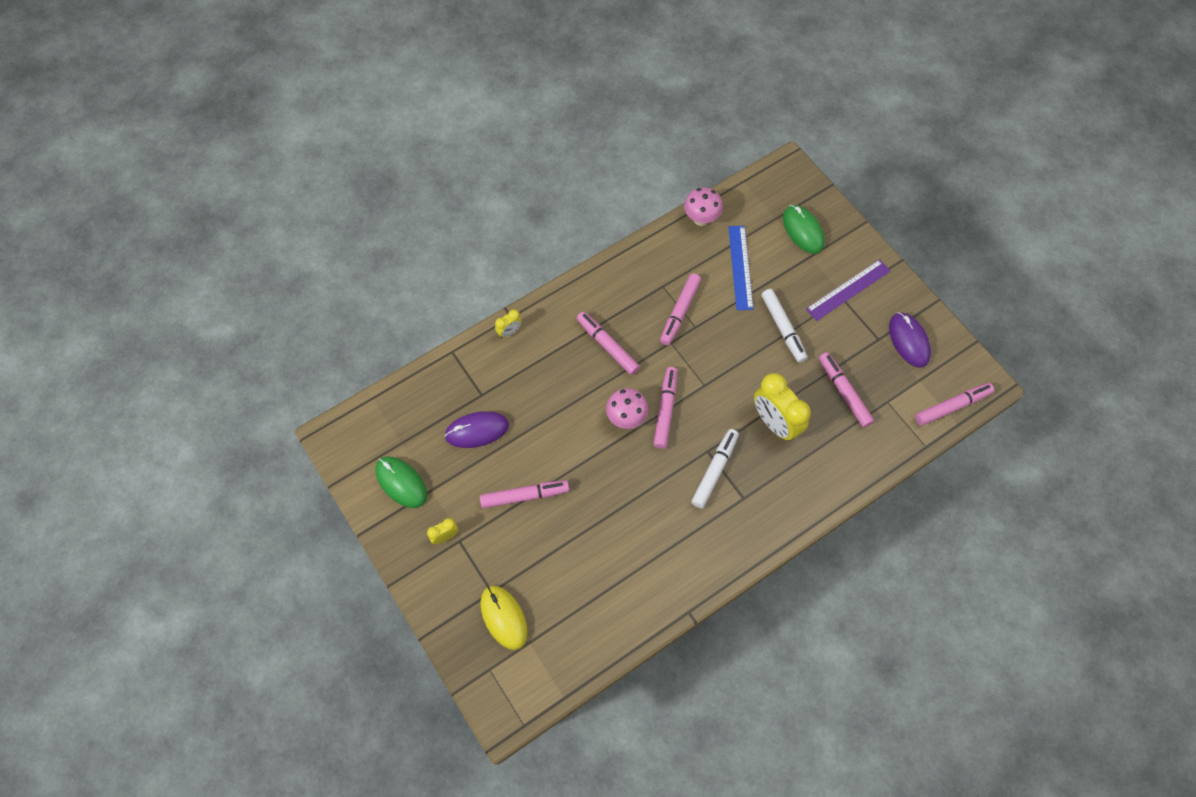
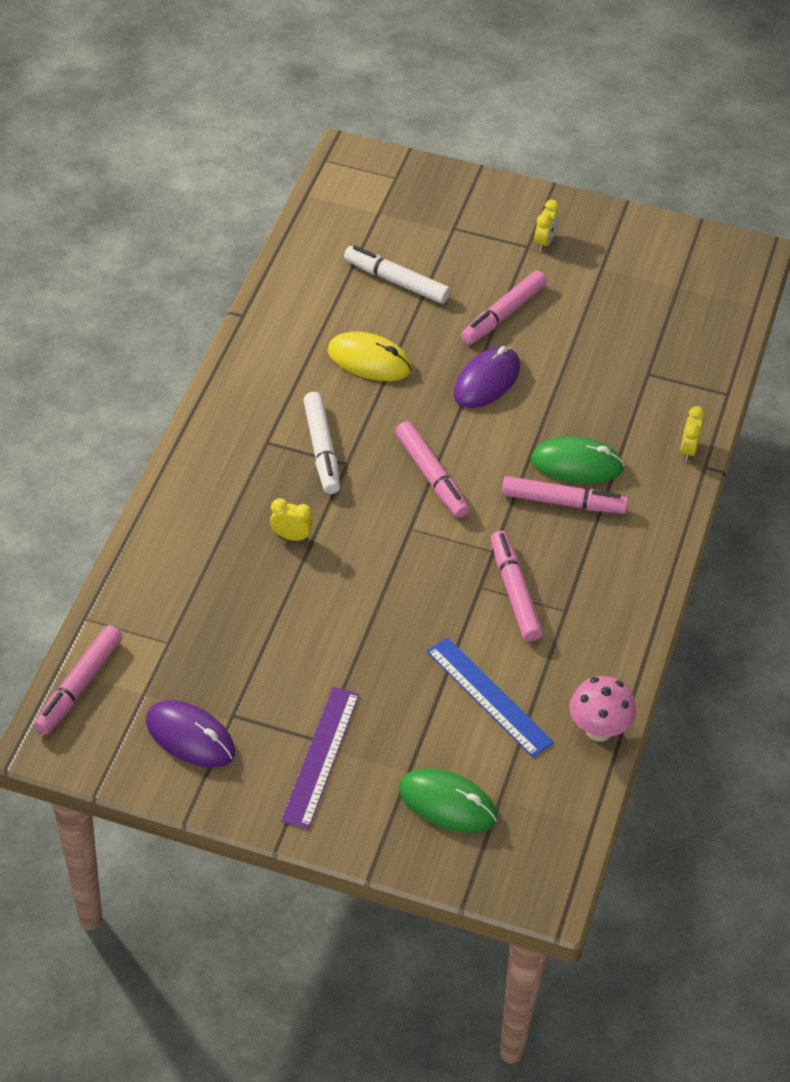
camera: 140 degrees right, 15 degrees down
(401, 482) = (637, 257): green mouse -> green mouse (576, 464)
(477, 430) = (615, 340): purple mouse -> purple mouse (487, 381)
(504, 617) = (421, 217): yellow mouse -> yellow mouse (369, 360)
(626, 418) = (468, 442): pink mushroom -> none
(775, 423) = (291, 536): yellow clock -> yellow clock, size x0.47
(783, 328) = (368, 651): white marker -> white marker (396, 281)
(844, 392) = (232, 620): pink marker -> none

